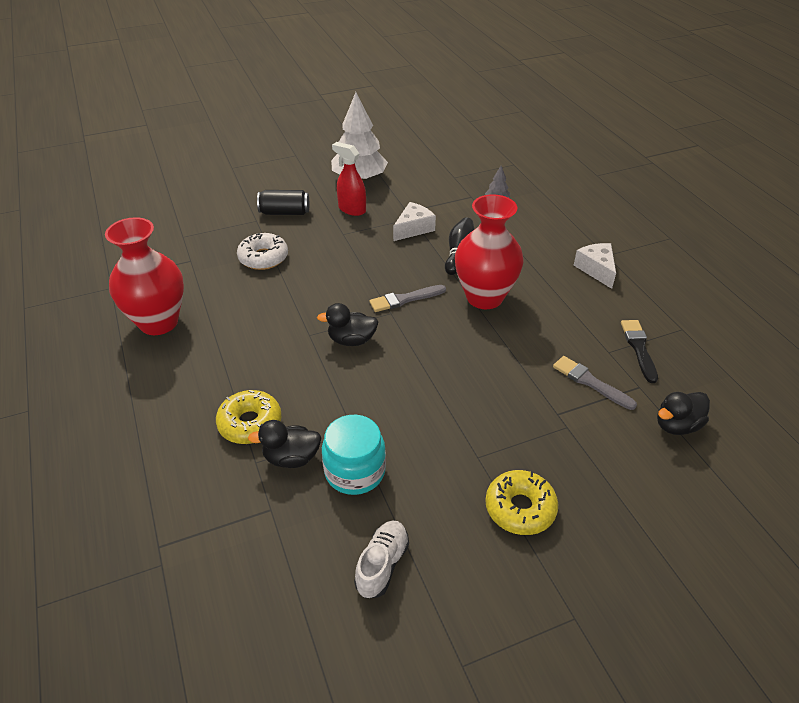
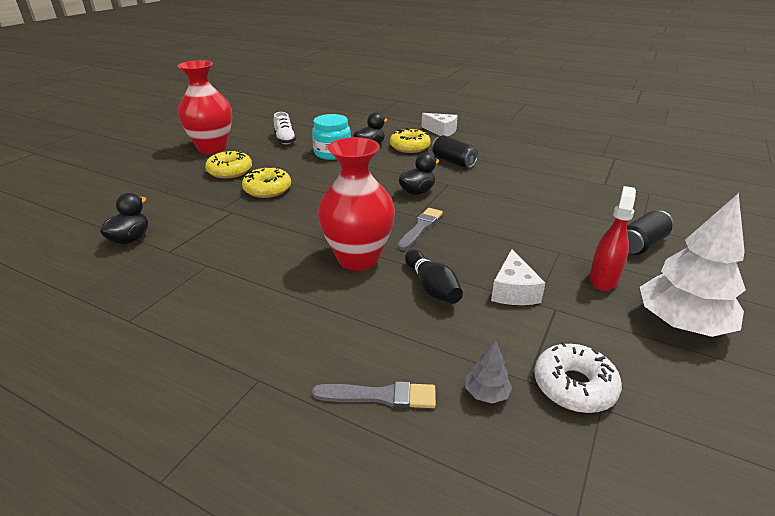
camera: 140 degrees right, 10 degrees down
(158, 322) = (538, 155): red vase -> red vase (212, 148)
(250, 364) = (453, 161): none -> black can
(263, 258) = (569, 206): white donut -> white donut (574, 386)
(352, 209) = (603, 279): red spray bottle -> red spray bottle turned 60 degrees counterclockwise
(496, 433) = (267, 189): none -> yellow donut
(590, 382) = (214, 237): grey brush -> grey brush (380, 396)
(596, 269) = (261, 347): white cheese -> white cheese (441, 131)
(639, 348) = (177, 280): black brush -> none

